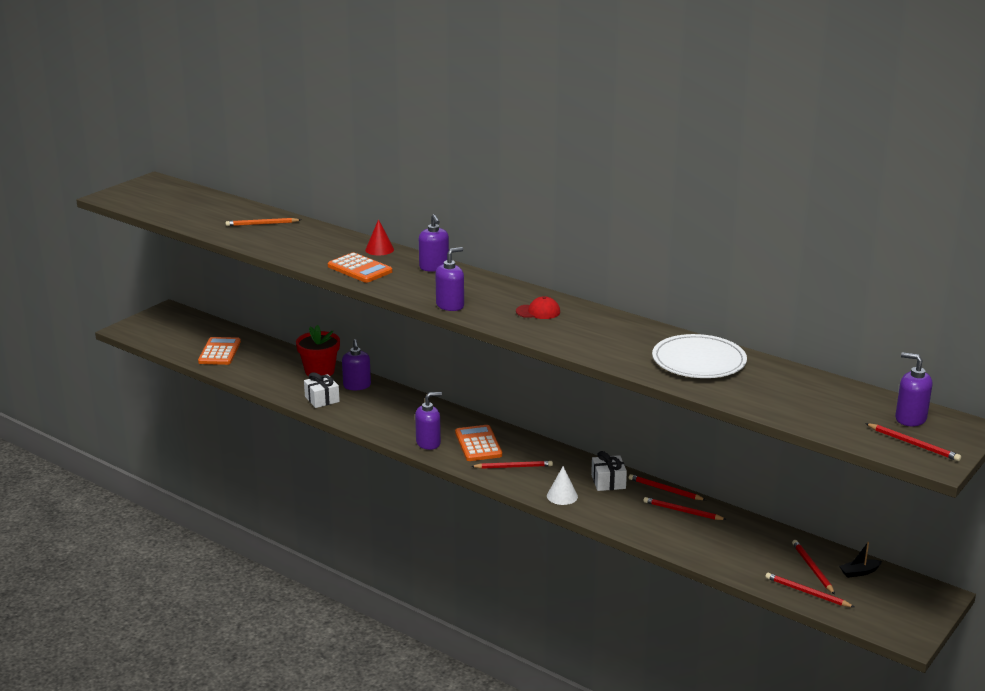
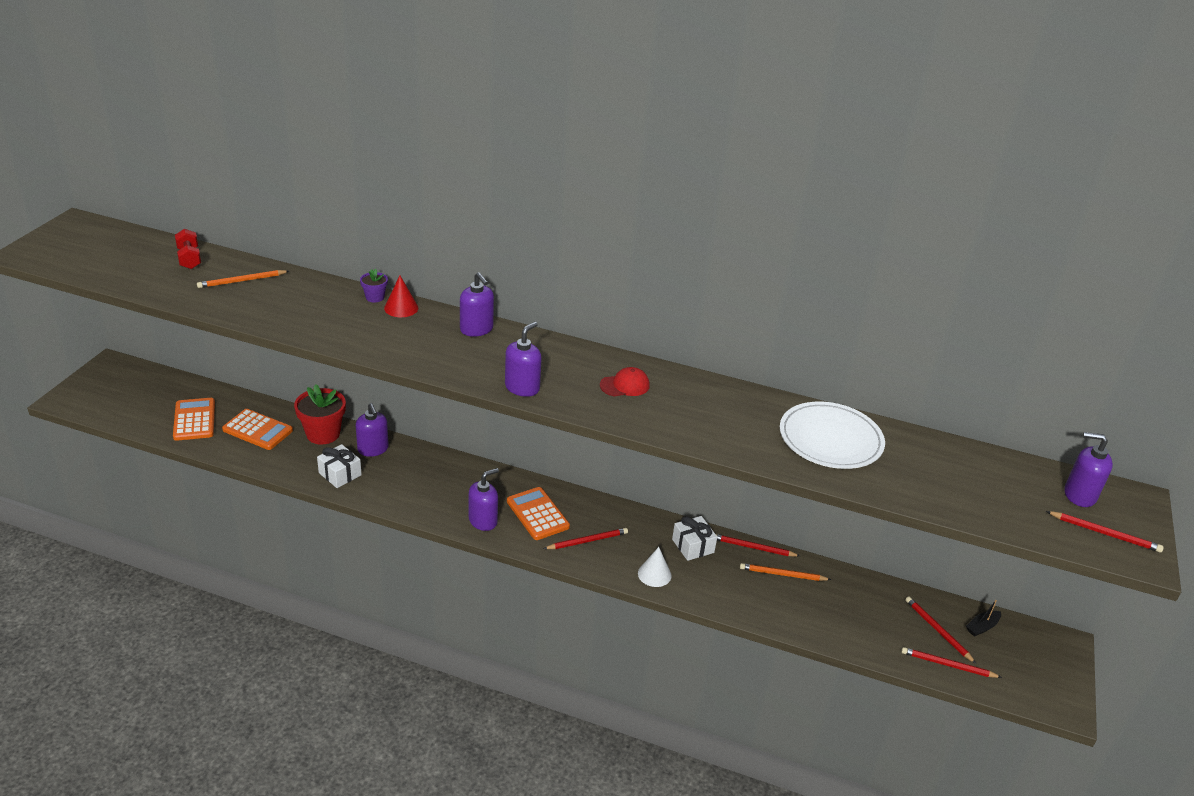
camera: 20 degrees left, 10 degrees up
(228, 208) = (189, 259): none -> red dumbbell
(359, 269) = (391, 341): orange calculator -> orange calculator (257, 430)
(361, 241) = (375, 297): none -> purple flower pot
(682, 511) = (782, 574): red pencil -> orange pencil

